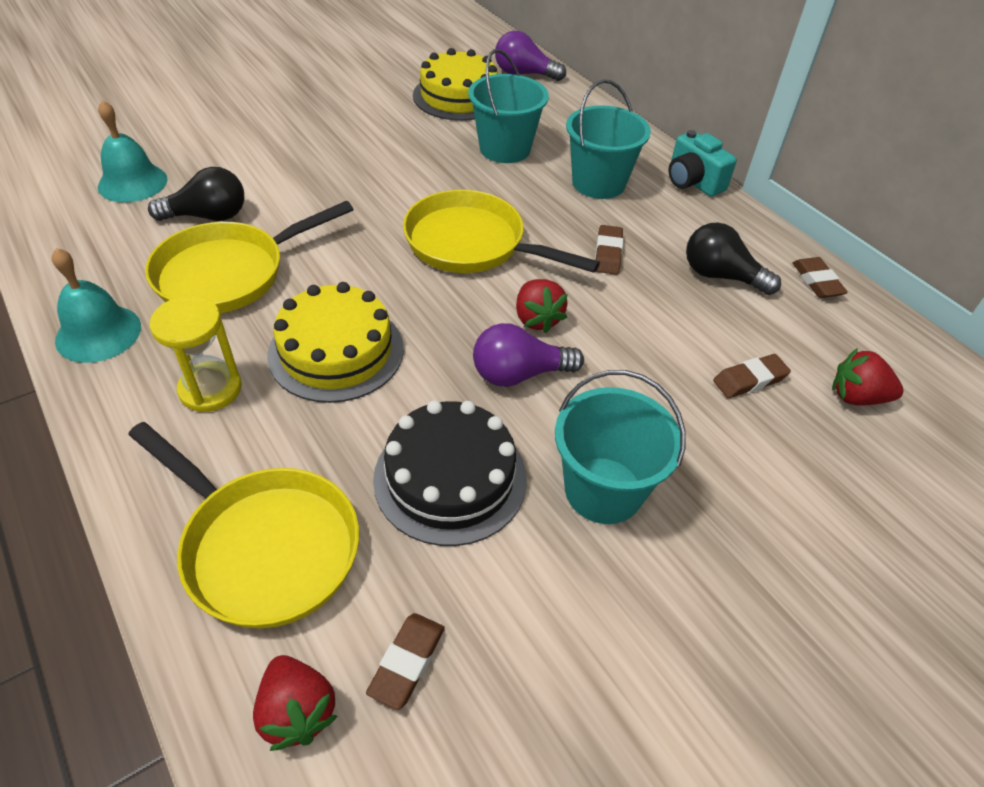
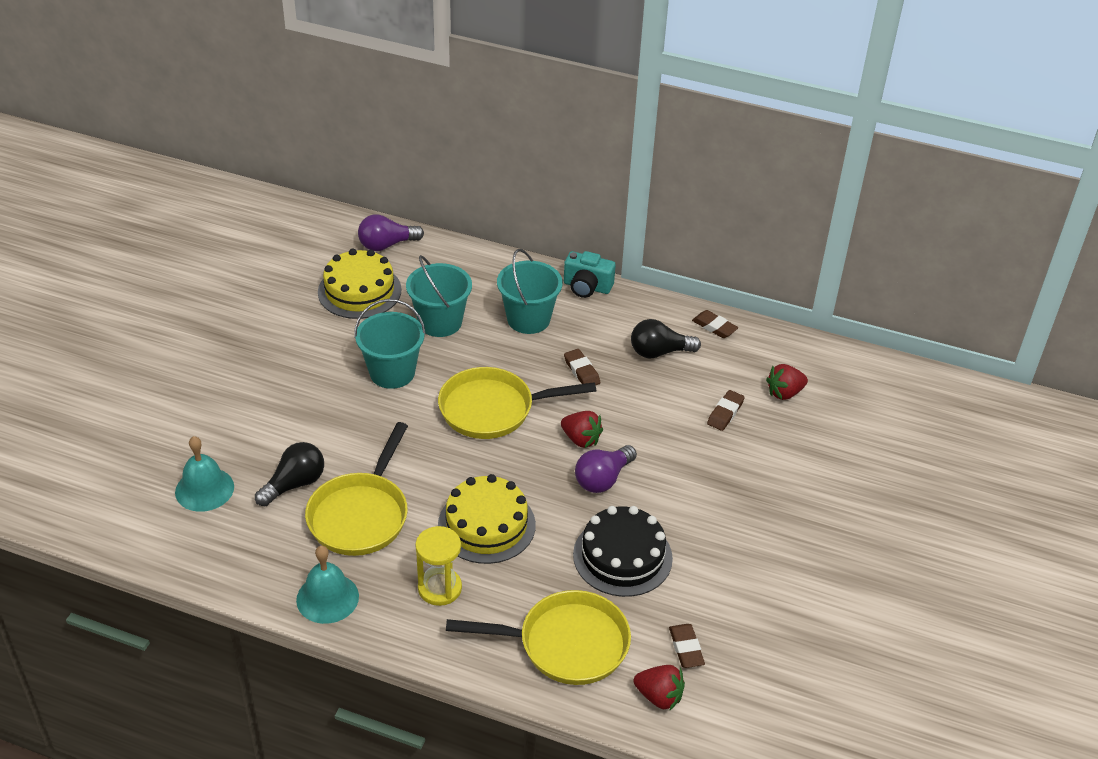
camera: 35 degrees left, 5 degrees down
(603, 490) = (702, 517): turquoise bucket -> turquoise bucket (392, 372)

